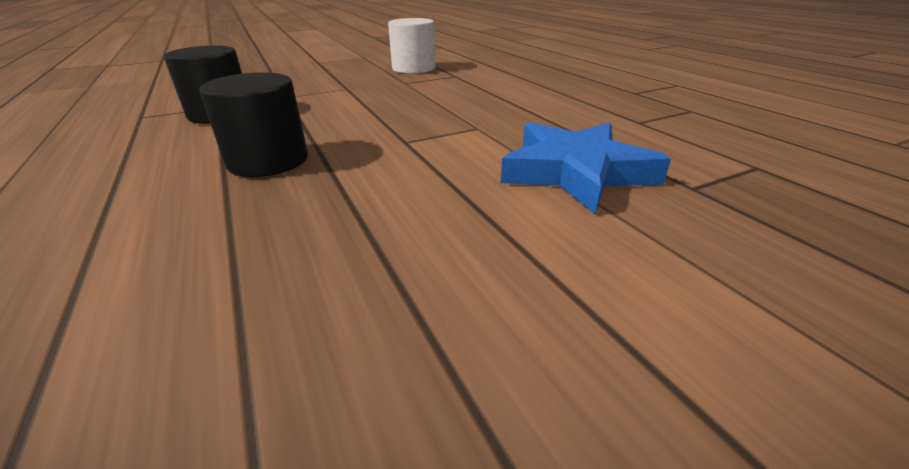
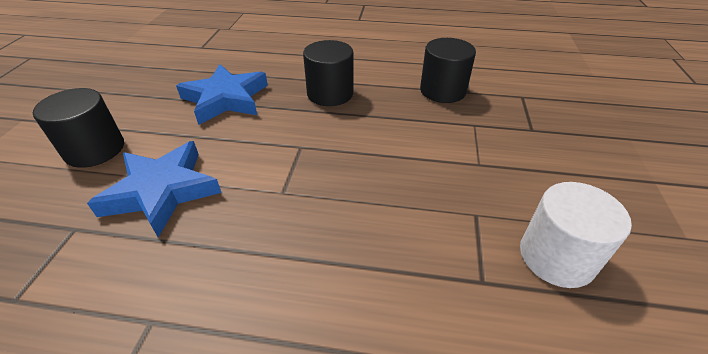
camera: 125 degrees right, 10 degrees up
(353, 232) = (226, 99): none -> blue star
(639, 272) = (95, 149): none -> black cylinder

